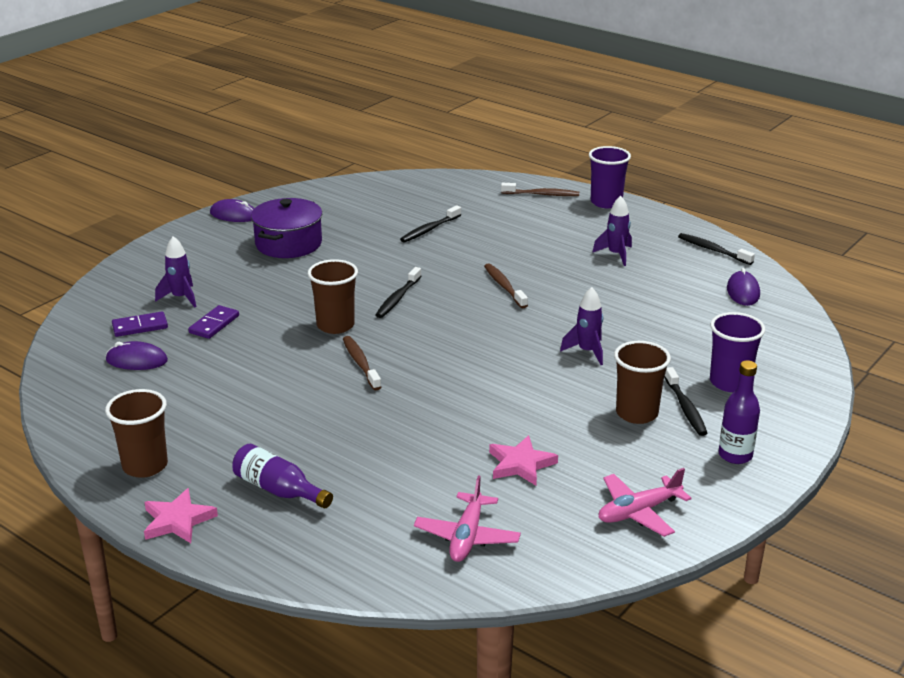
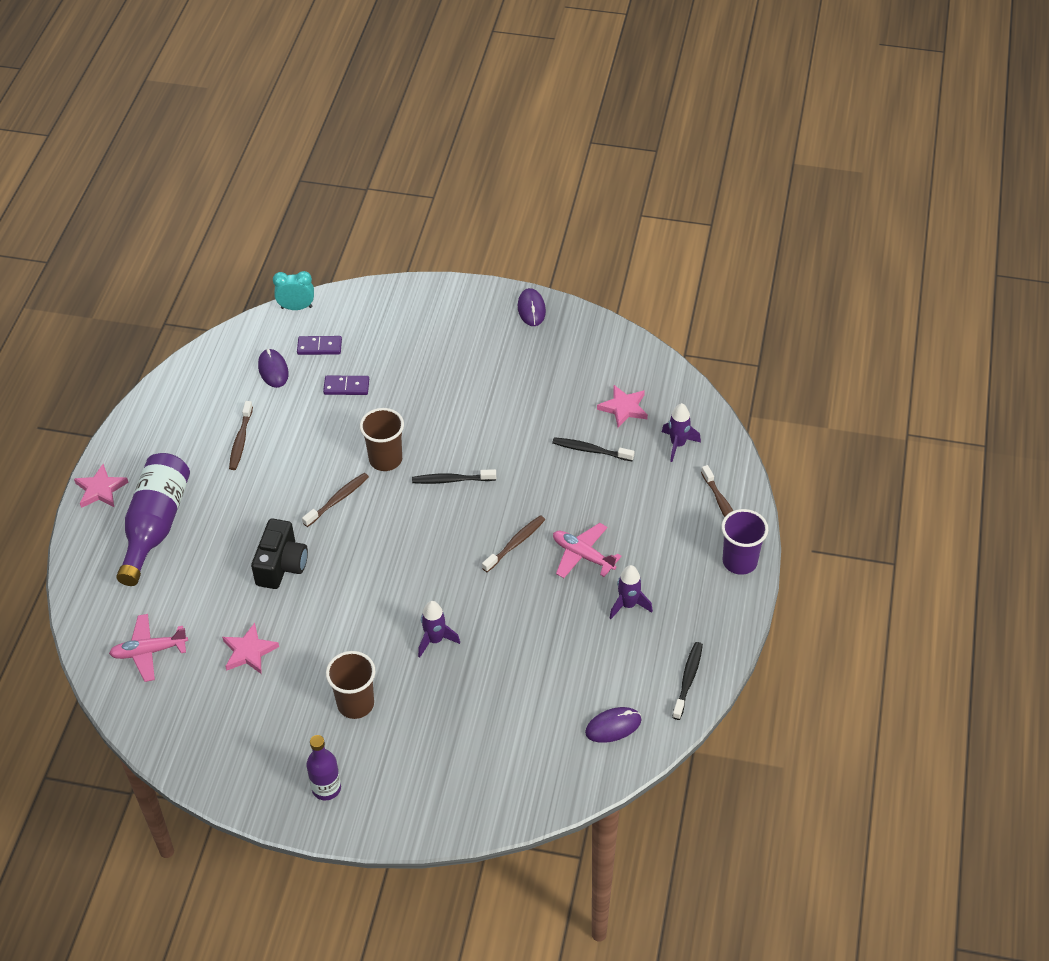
camera: 65 degrees right, 20 degrees up
(66, 327) = (296, 307): none -> turquoise clock
(140, 327) = (319, 347): purple domino -> purple domino turned 45 degrees counterclockwise
(145, 466) = (150, 442): brown cup -> none
(181, 298) = (374, 348): purple rocket -> purple rocket (678, 444)
(214, 403) = (240, 440): none -> brown toothbrush
(279, 490) = (155, 525): purple bottle -> purple bottle, size x1.70
(288, 244) = (502, 368): purple pot -> none
(397, 205) = (624, 408): none -> pink star
(418, 417) = (281, 565): none -> black camera
(638, 512) = (221, 744): pink plane -> pink plane (583, 555)
(685, 408) = (380, 735): black toothbrush -> none
(729, 382) = (438, 757): purple cup -> none

